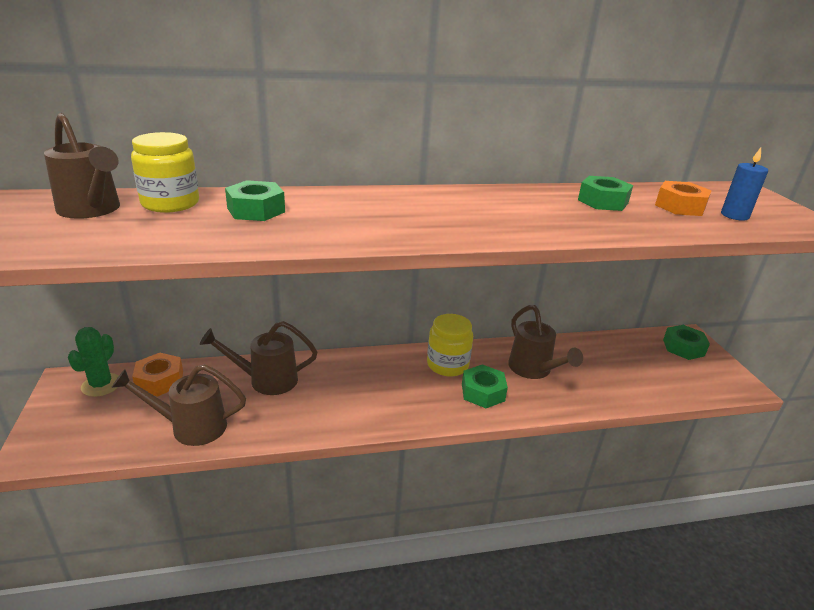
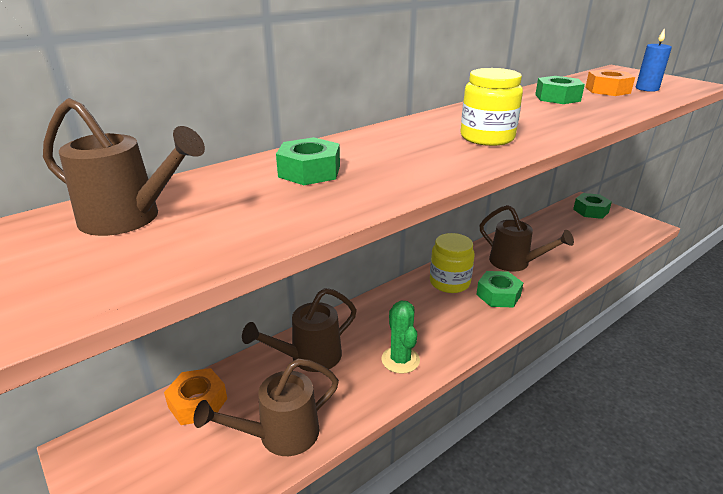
camera: 25 degrees left, 0 degrees up
(101, 385) = (132, 436): green cactus -> green cactus (400, 360)
(170, 203) = (209, 188): yellow jar -> yellow jar (487, 137)

